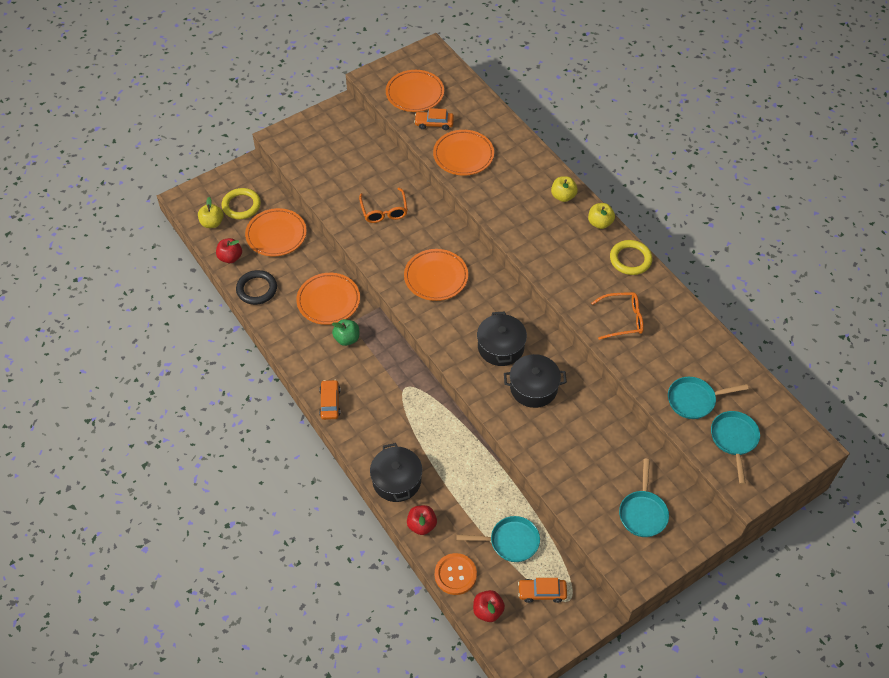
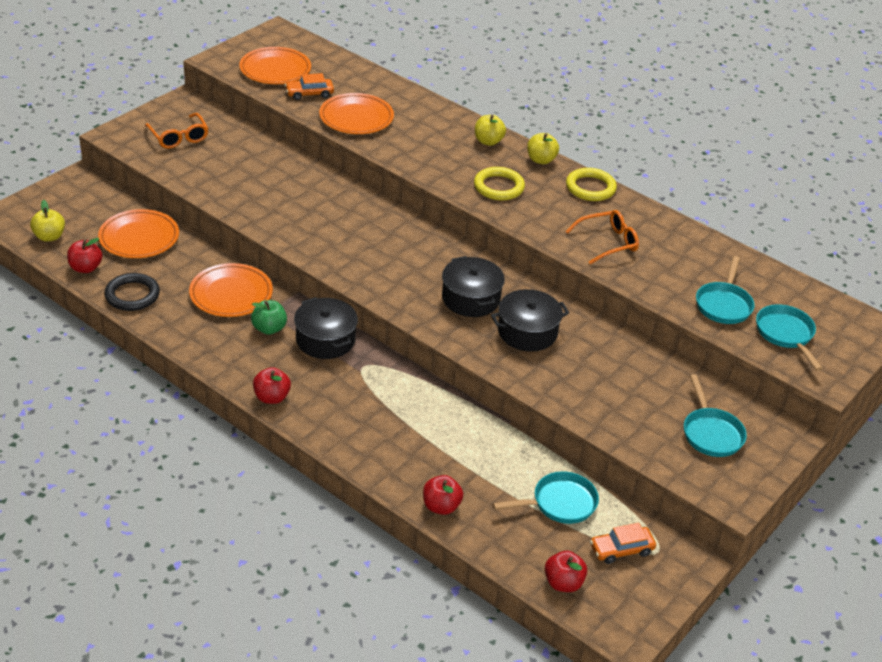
camera: 20 degrees left, 15 degrees down
(241, 205) = (83, 215): yellow ring -> yellow ring (498, 187)
(330, 403) = (271, 397): orange car -> red apple
(384, 211) = (274, 189): orange glasses -> orange glasses (178, 137)
(396, 480) = (390, 465): black pot -> black pot (325, 340)
(436, 277) = (364, 243): orange plate -> none
(455, 574) = (506, 552): orange button -> none
(694, 400) = (724, 305): turquoise pan -> turquoise pan turned 45 degrees counterclockwise

